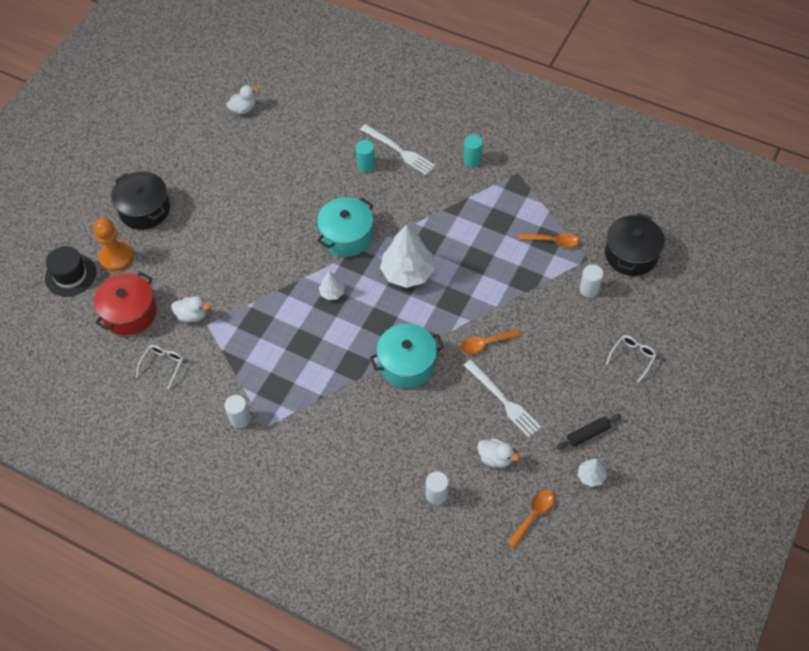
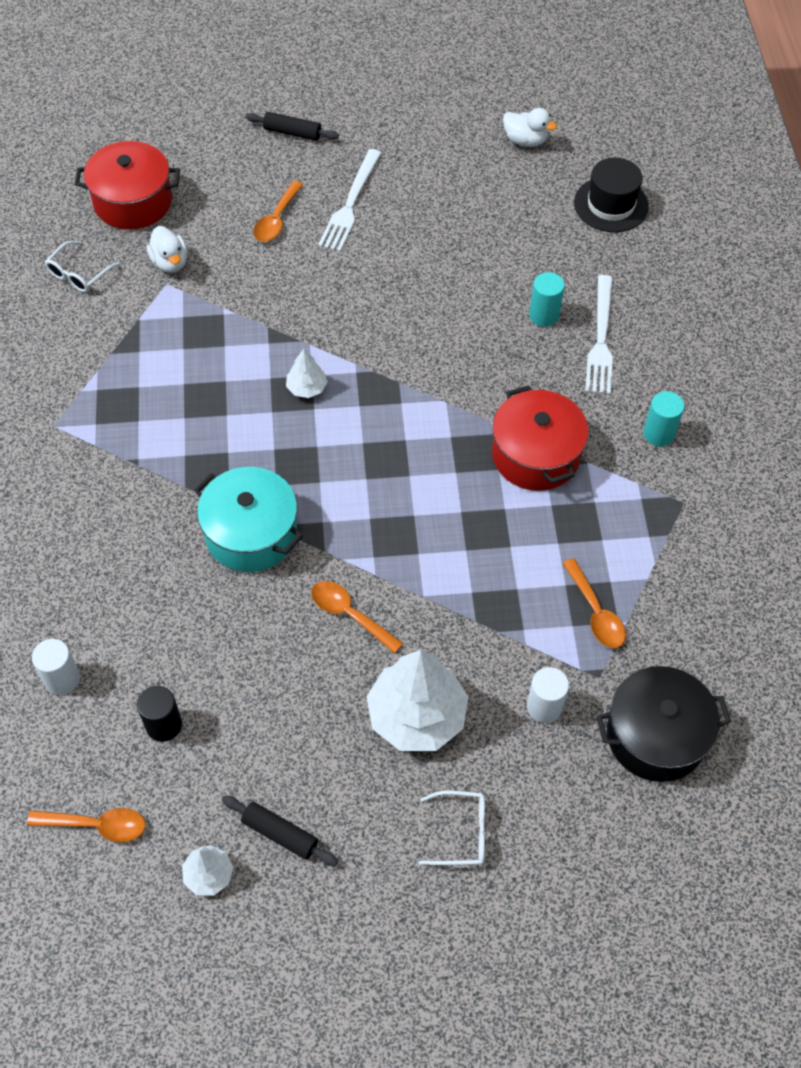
camera: 55 degrees right, 0 degrees up
(70, 275) = (148, 120): black hat -> black hat (611, 204)
(116, 257) = (203, 145): orange pawn -> none
(144, 209) = (292, 132): black pot -> black rolling pin
(163, 365) = (79, 274): white glasses -> white glasses turned 135 degrees clockwise
(203, 249) = (276, 219): none -> orange spoon
(240, 418) = (49, 392): white cylinder -> none
(347, 236) = (410, 355): turquoise pot -> none
(407, 272) = (402, 456): white tree -> white tree (416, 715)
(448, 216) = (535, 455): none -> red pot
(495, 458) = (164, 725): white duck -> black cylinder
(503, 400) = (268, 686): white fork -> white fork (350, 204)

